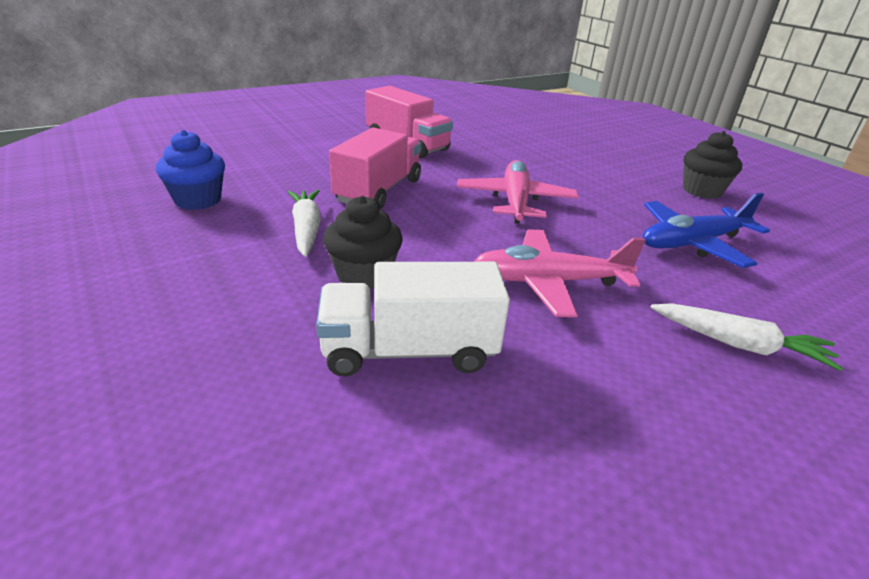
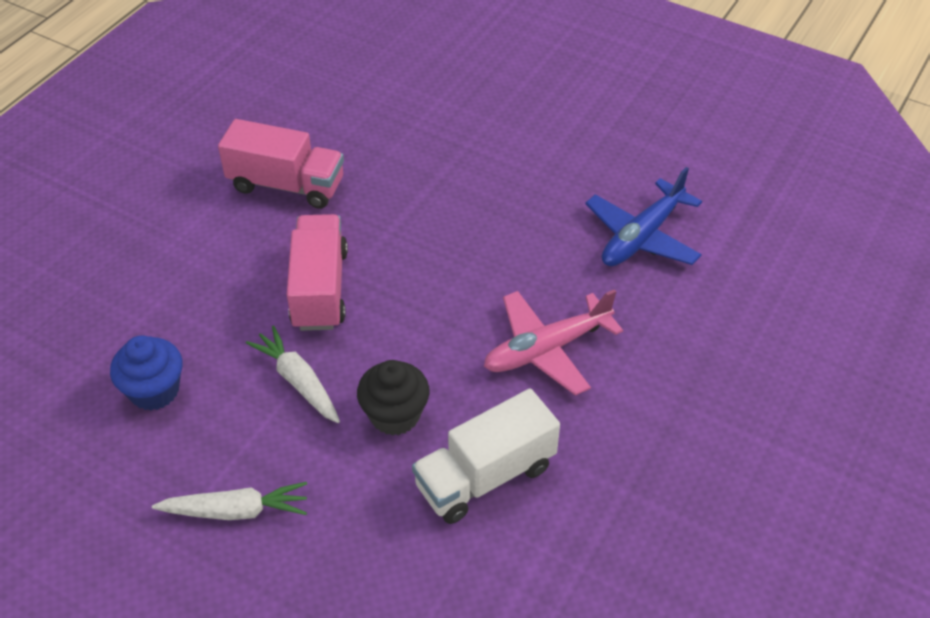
camera: 25 degrees left, 15 degrees up
(515, 201) = (461, 243): pink plane -> none
(701, 191) = (625, 140): black cupcake -> none
(739, 344) = (708, 353): white carrot -> white carrot (236, 510)

